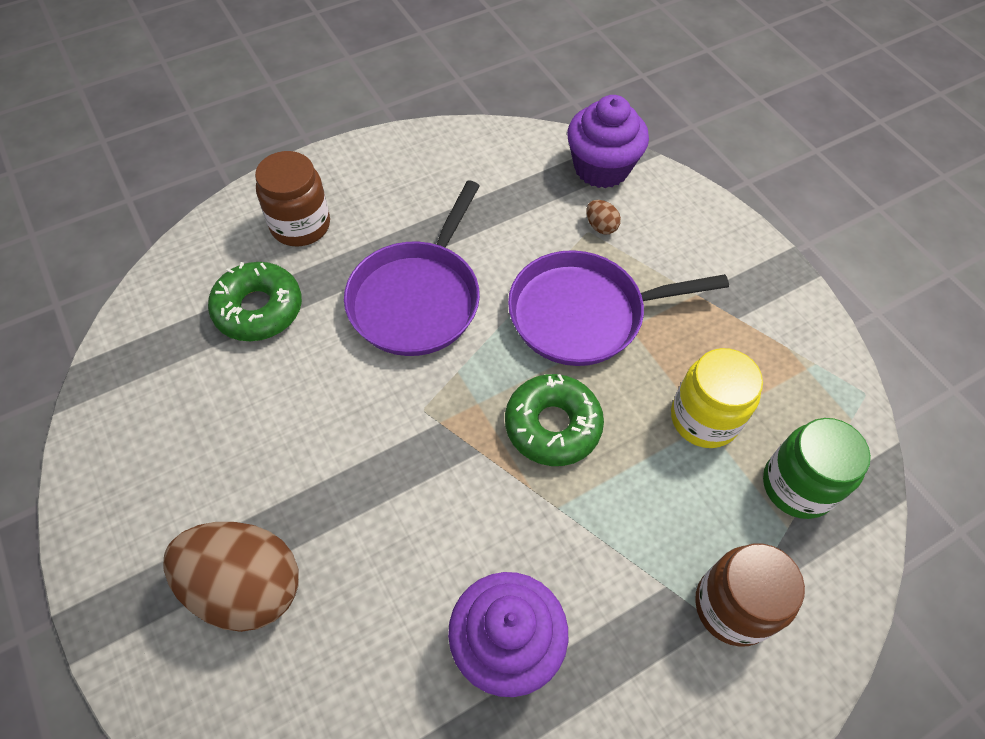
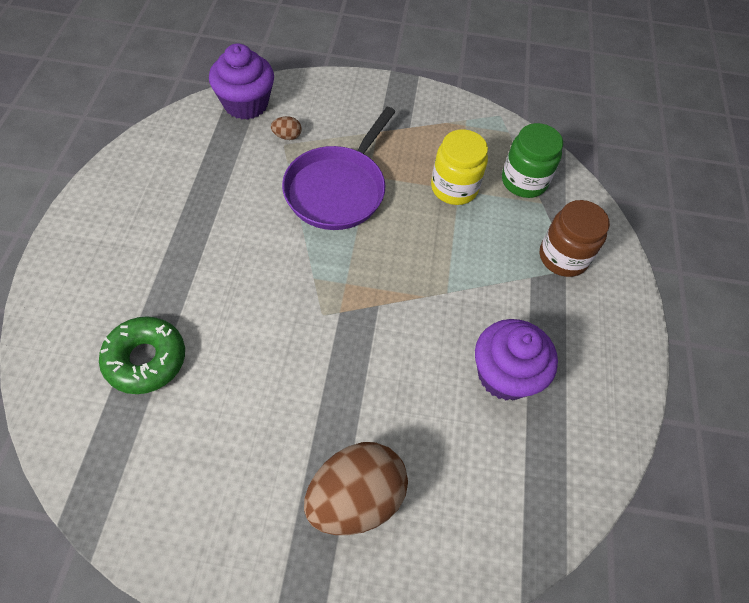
camera: 55 degrees left, 0 degrees up
(300, 225) = (101, 288): brown jar -> none
(417, 299) = (238, 262): purple pan -> none
(552, 425) = (395, 257): green donut -> none

